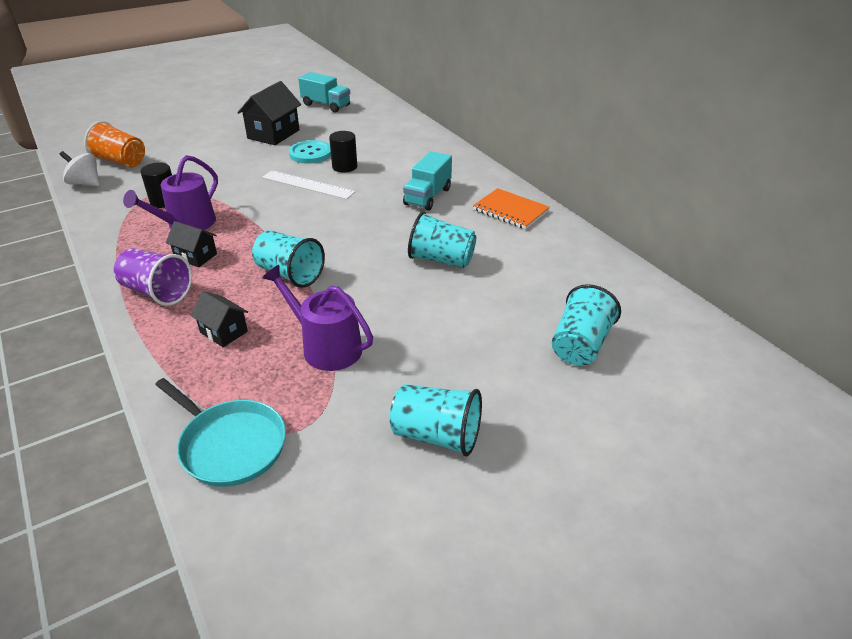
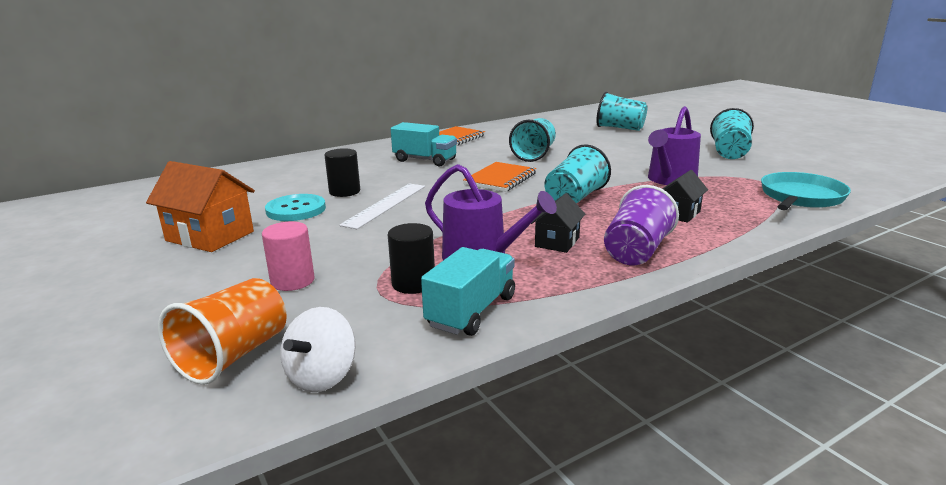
camera: 90 degrees left, 15 degrees down
(192, 165) = (292, 281): none -> pink cylinder
(273, 134) = (210, 236): black house -> orange house
(326, 105) = (127, 212): turquoise truck -> turquoise truck (471, 311)
(358, 236) = (500, 179): none -> orange notebook

